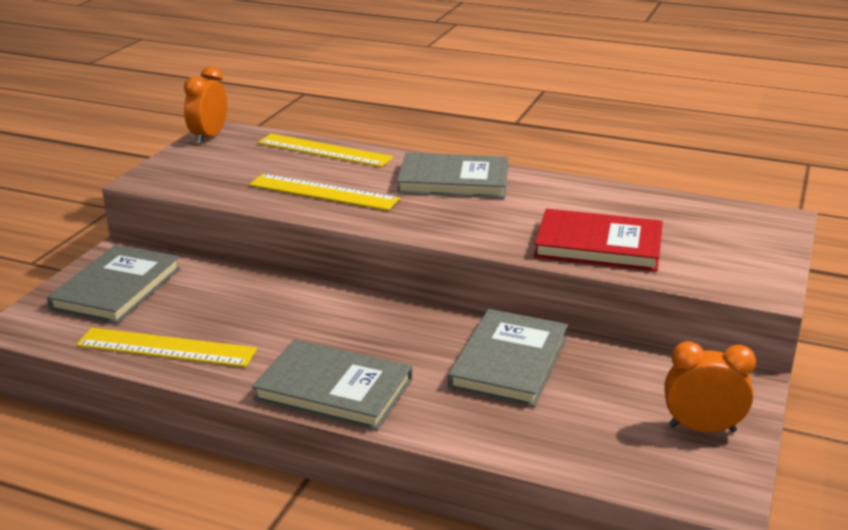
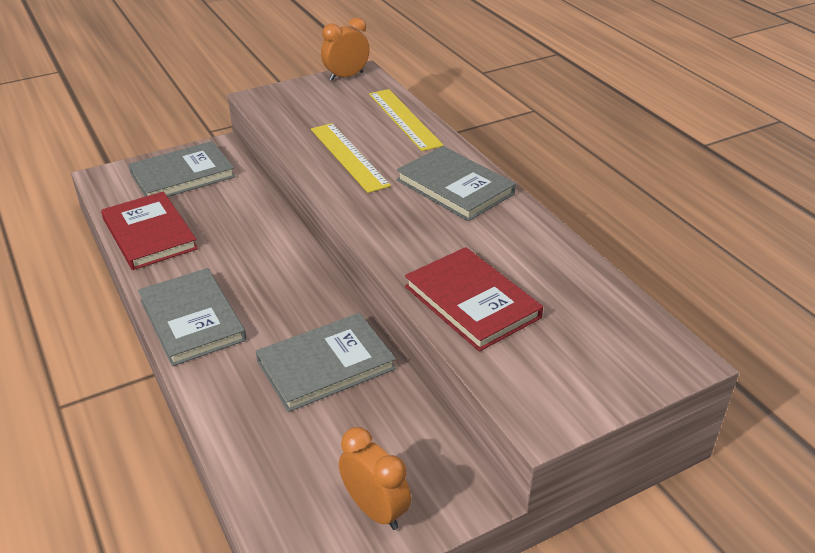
camera: 40 degrees right, 10 degrees up
(166, 347) = (149, 234): yellow ruler -> red book

